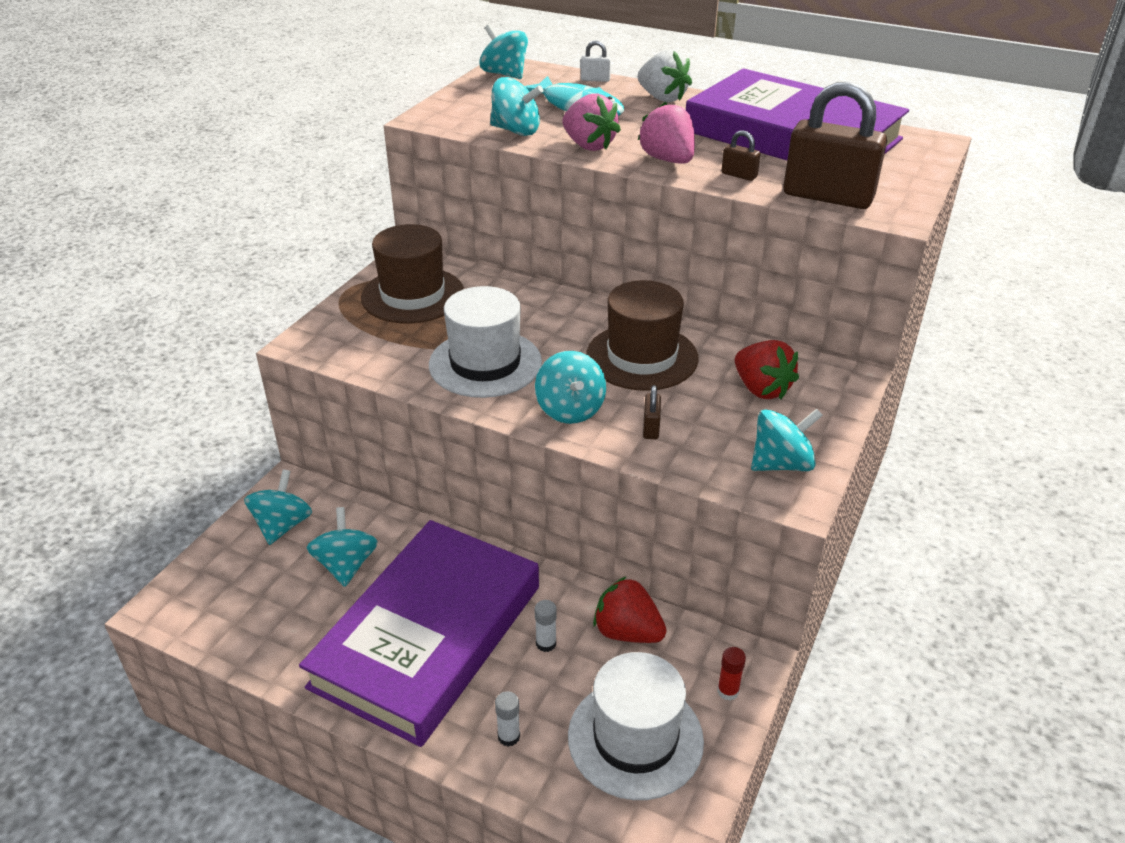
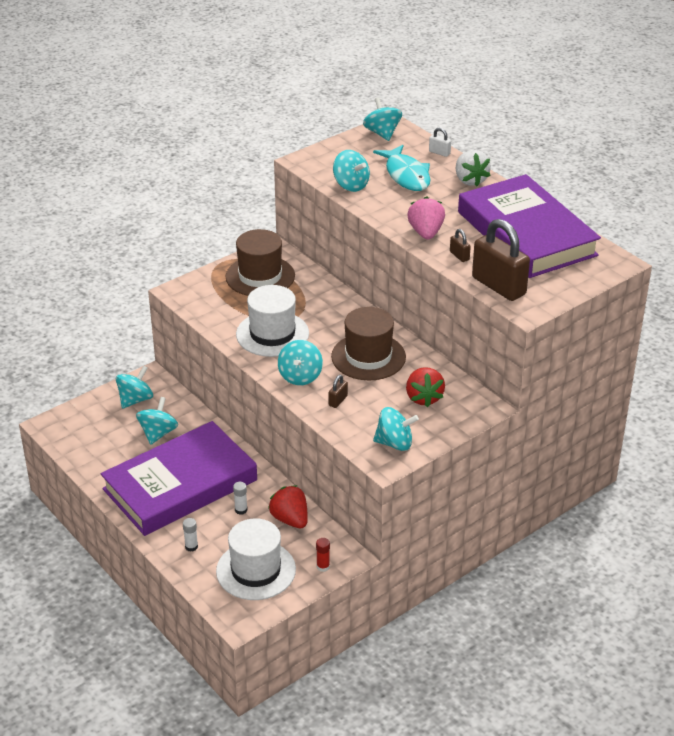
camera: 25 degrees right, 0 degrees up
(588, 145) = (386, 209): pink strawberry -> none

